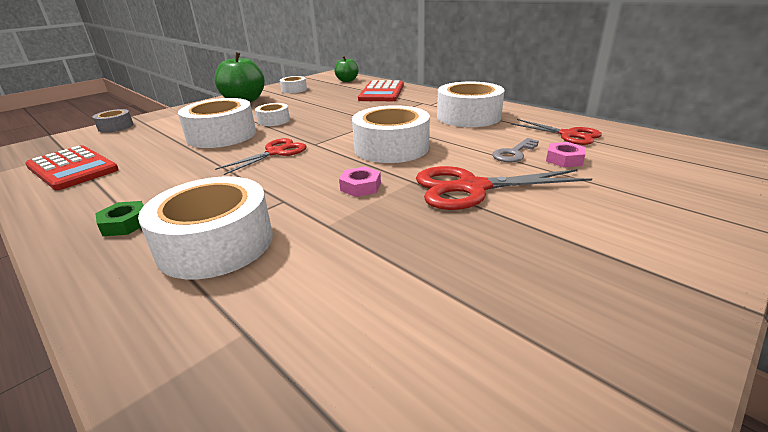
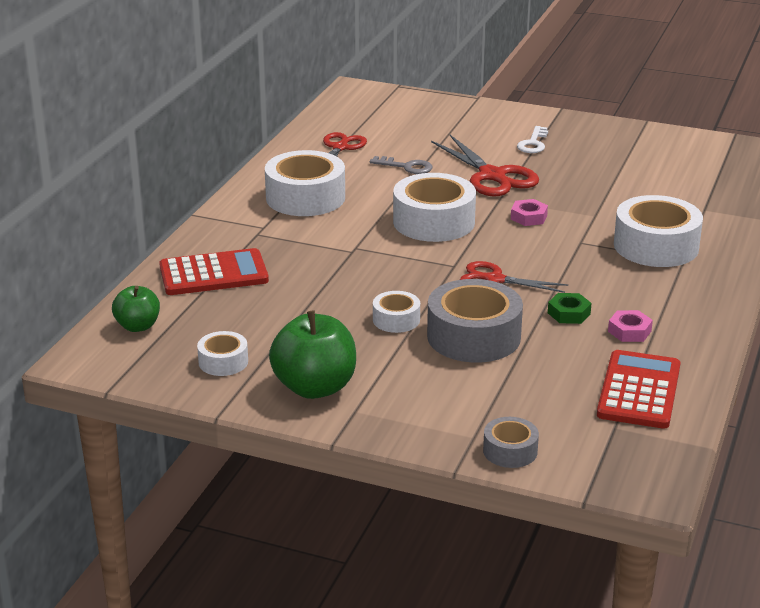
camera: 115 degrees left, 0 degrees up
(125, 224) = (677, 294): green nut -> green nut (569, 313)
(222, 135) = (473, 336): white tape -> grey tape
(564, 159) = (406, 148): pink nut -> pink nut (629, 331)
(570, 236) = (533, 143): none -> white key

